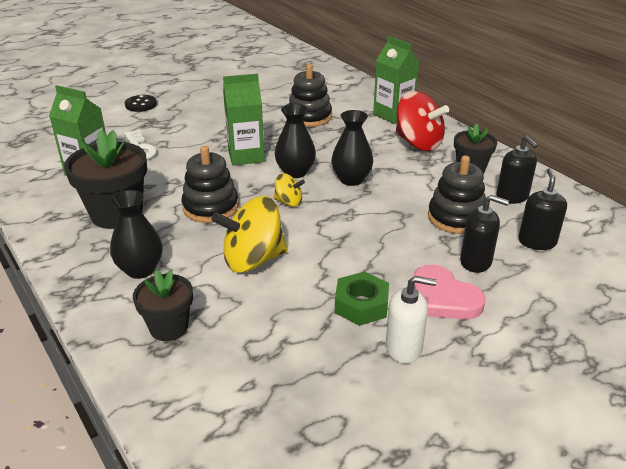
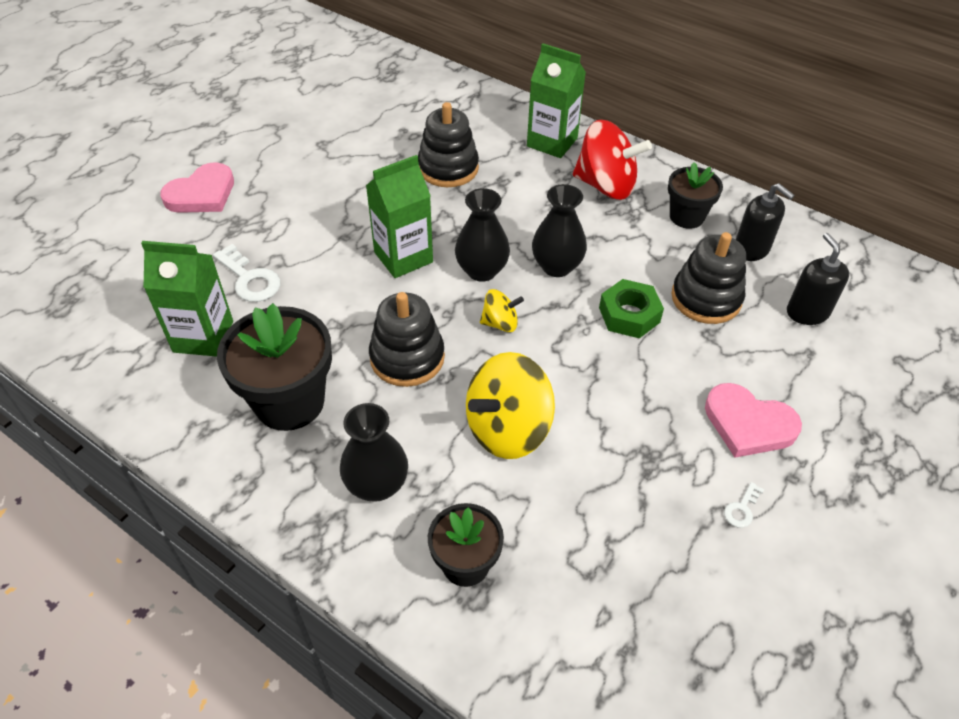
camera: 20 degrees left, 15 degrees up
(141, 104) = (202, 194): black button -> pink heart
(361, 305) = (666, 461): green nut -> green nut (629, 315)
(404, 348) = (742, 509): white soap dispenser -> white key
(476, 262) = (758, 360): black soap dispenser -> none

